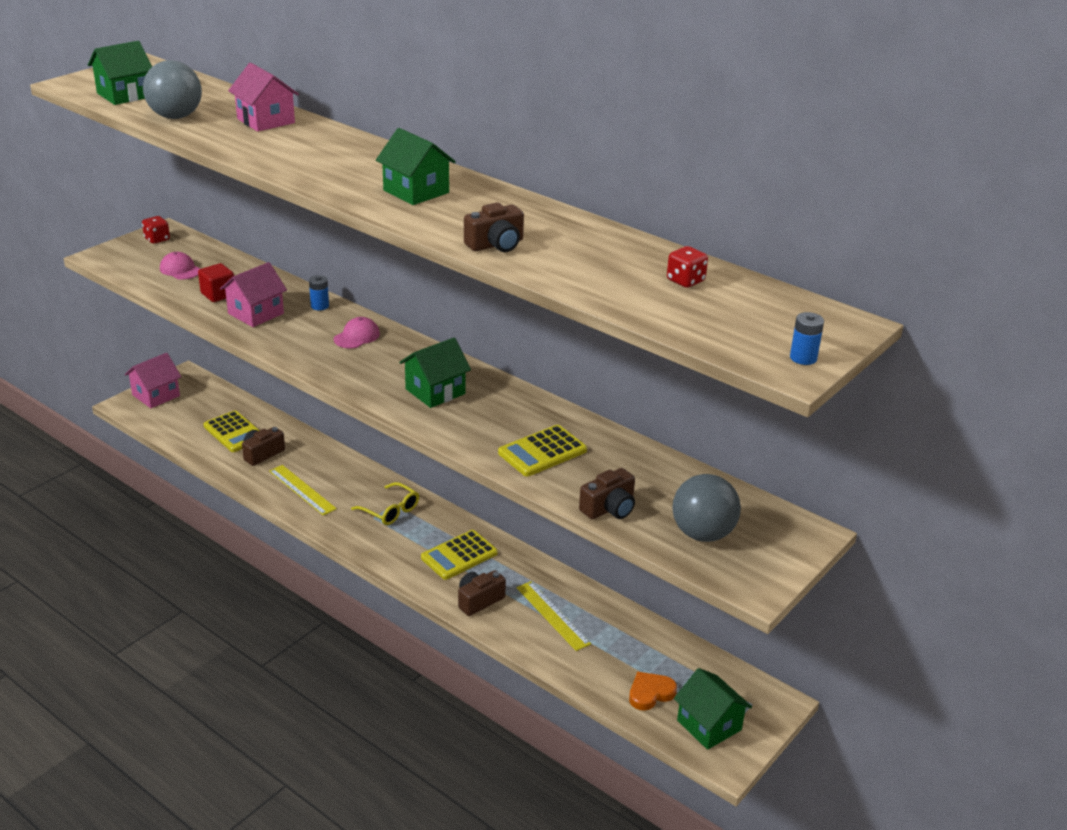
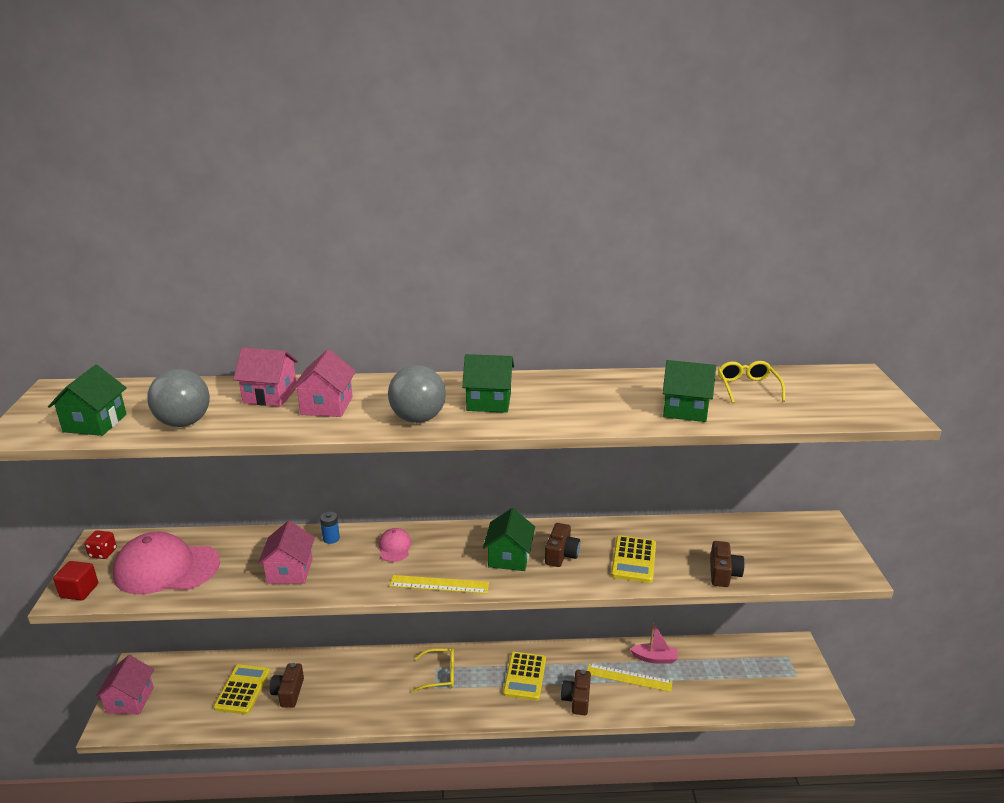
camera: 40 degrees left, 5 degrees down
(180, 269) = (166, 568): pink cap -> pink cap, size x2.21
(218, 294) = (234, 572): red cube -> red cube (79, 591)
(234, 432) = (242, 689): yellow calculator -> yellow calculator turned 90 degrees counterclockwise
(289, 144) = (327, 406): none -> pink house
(302, 490) = (357, 701): yellow ruler -> yellow ruler (439, 584)
(496, 244) = (612, 415): brown camera -> brown camera (561, 554)
(602, 617) = (654, 658): none -> pink boat
(650, 693) = (739, 689): orange heart -> none
(685, 281) = (747, 388): red dice -> yellow glasses
(702, 534) = (786, 558): grey ball -> grey ball (418, 418)
(709, 725) = (788, 686): green house -> green house (685, 409)
(803, 358) = (885, 405): blue battery -> none

